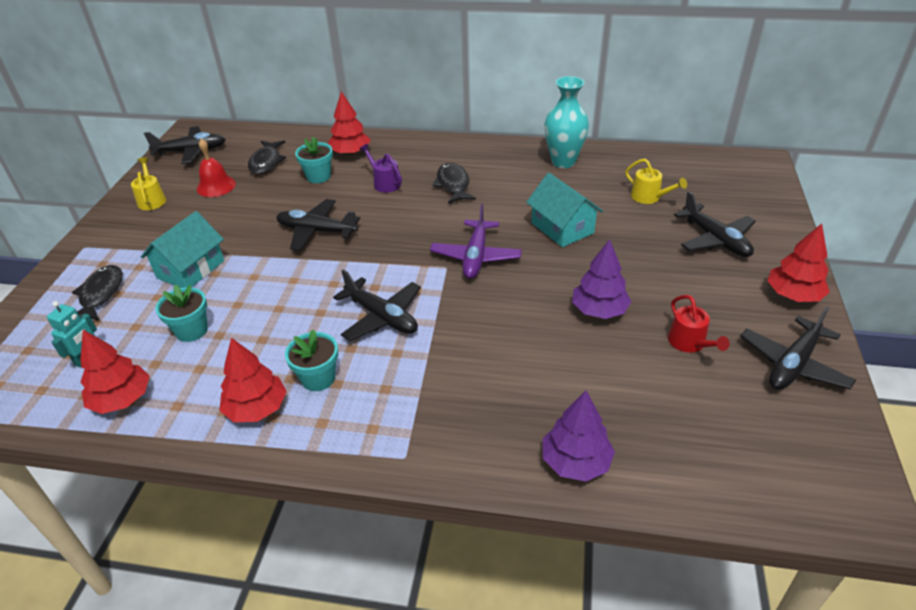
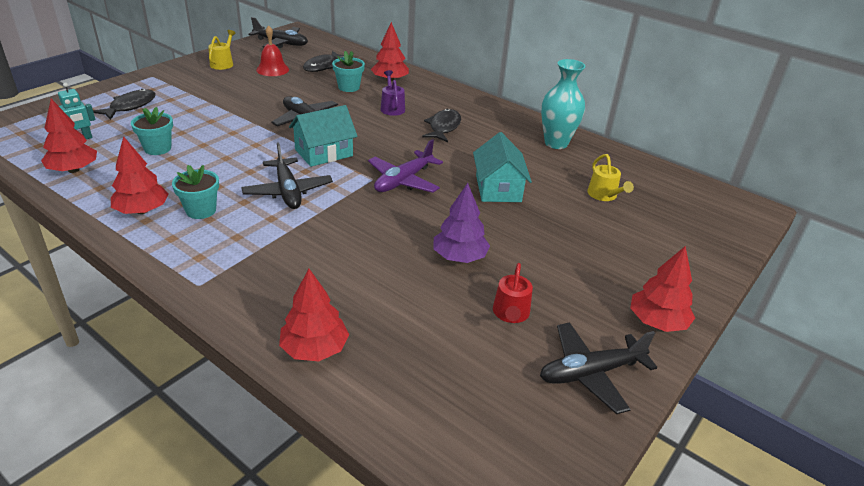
camera: 25 degrees right, 5 degrees down
(191, 269) = (199, 113): turquoise house -> turquoise house (324, 153)
(575, 461) = (314, 349): purple tree -> red tree
(715, 239) = (630, 249): black plane -> none

